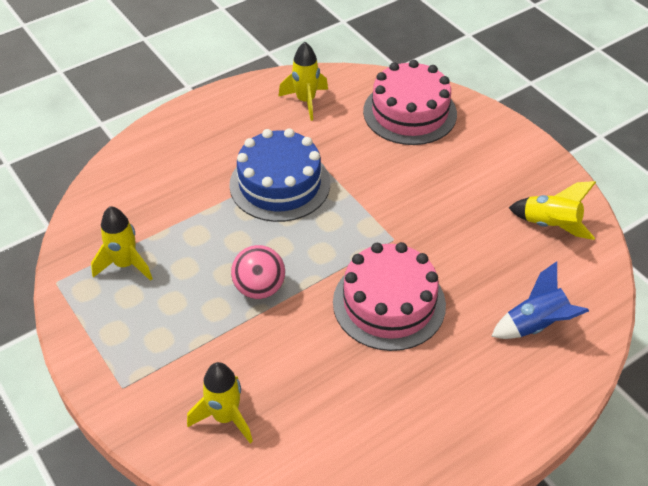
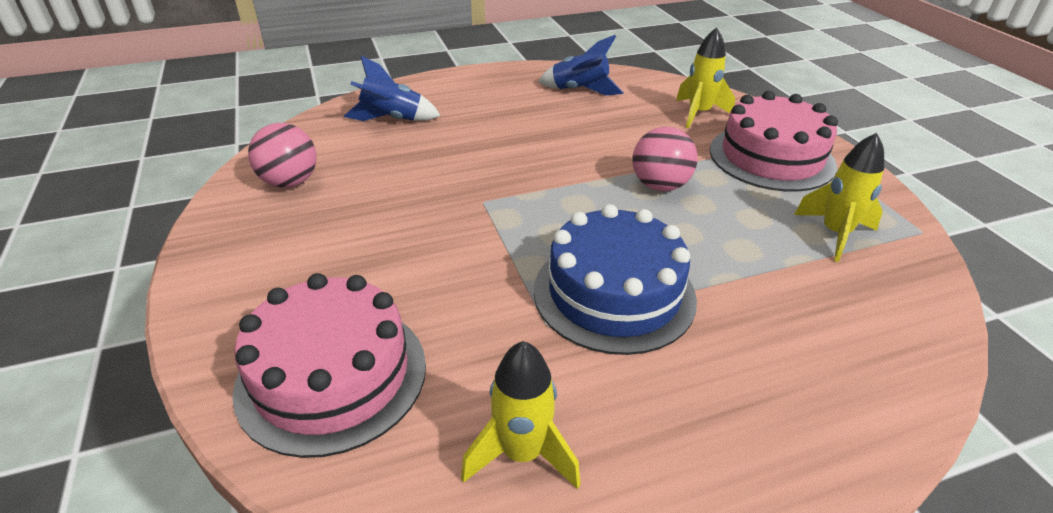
camera: 165 degrees left, 10 degrees down
(368, 435) = (580, 91): none -> blue rocket
(389, 303) = (521, 153): pink cake -> pink cake (771, 157)
(550, 225) = (290, 182): yellow rocket -> pink ball

